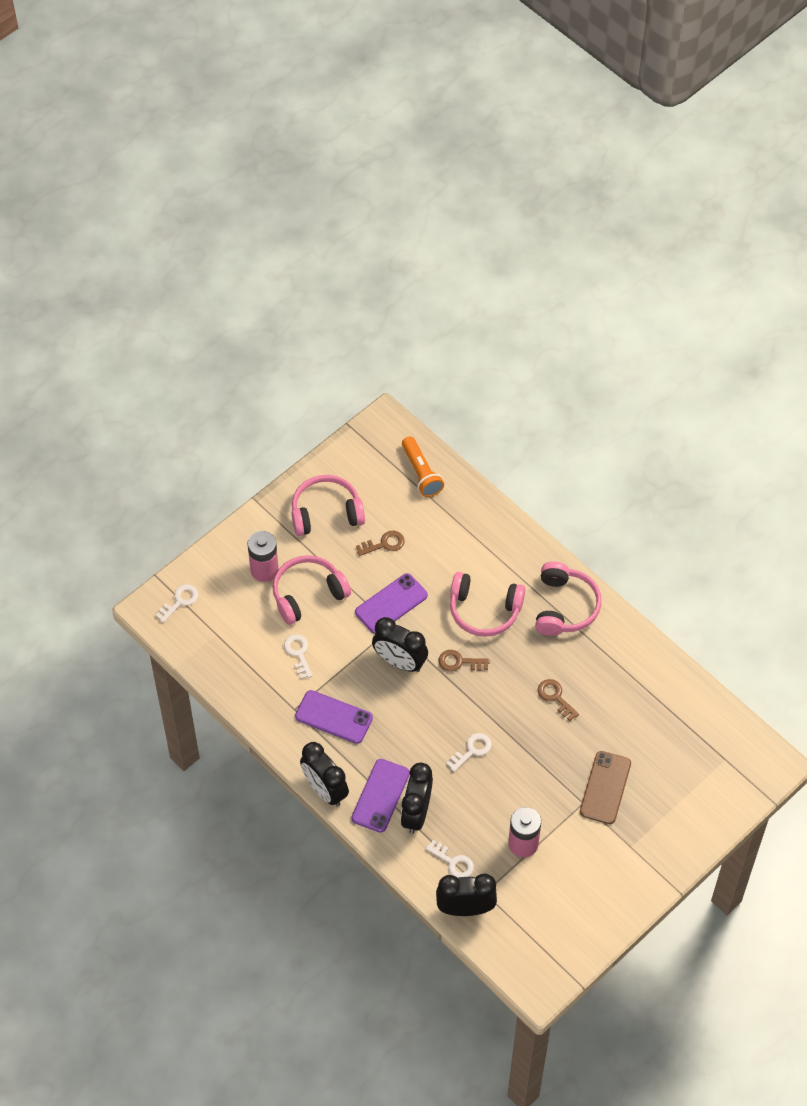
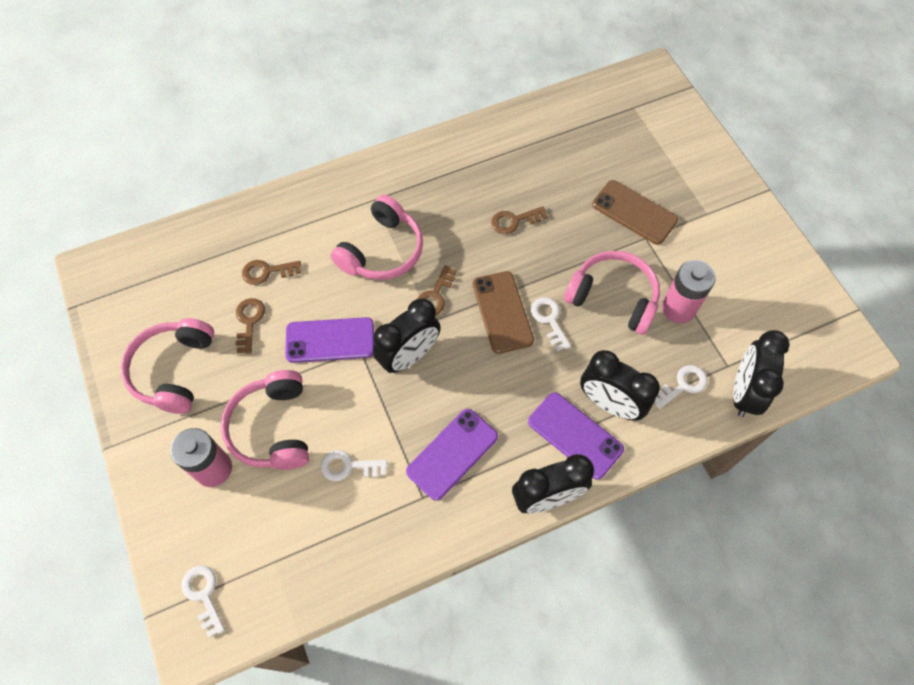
camera: 70 degrees left, 5 degrees up
(391, 604) = (330, 340): purple phone -> purple phone turned 75 degrees counterclockwise
(421, 473) = (180, 254): orange flashlight -> none
(431, 538) = (267, 272): none -> brown key
(465, 714) = (502, 312): none -> brown phone
(565, 606) = (412, 177): pink headphones -> pink headphones (613, 297)

